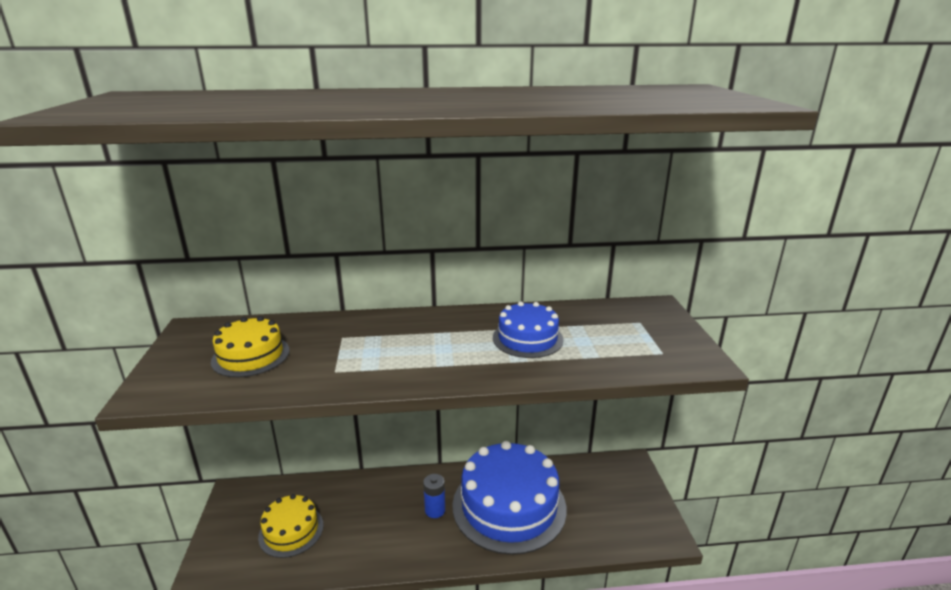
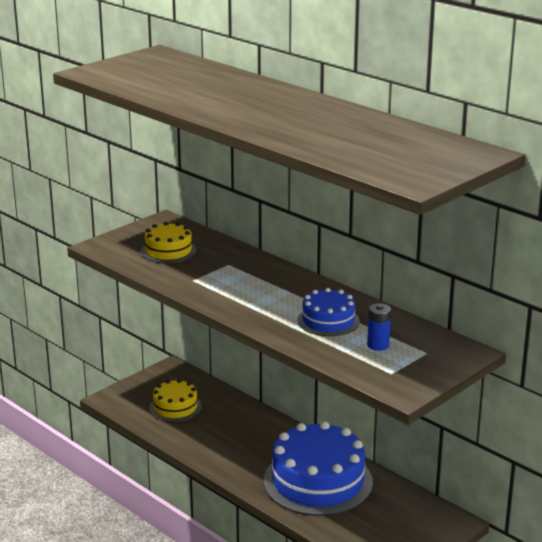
camera: 50 degrees right, 0 degrees up
(435, 510) = (268, 452): blue battery -> blue battery (378, 345)

